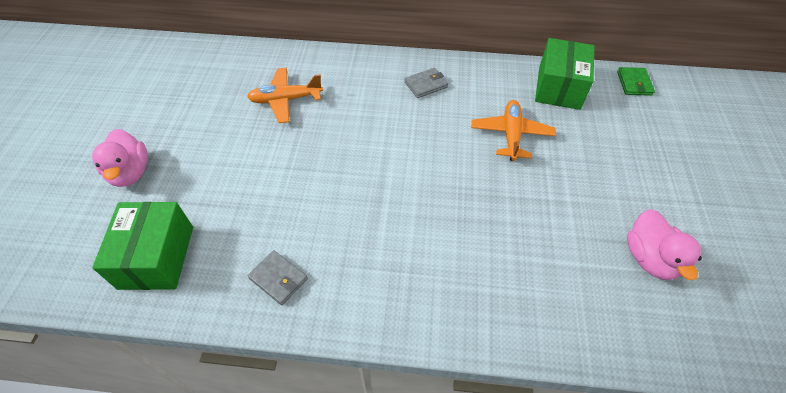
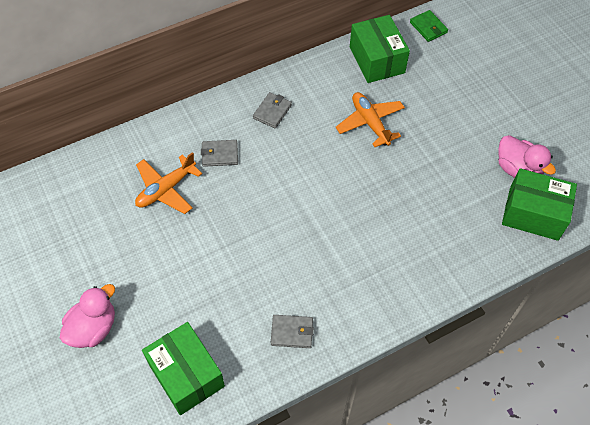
camera: 35 degrees left, 5 degrees up
(130, 172) = (93, 328): pink duck -> pink duck turned 90 degrees counterclockwise
(352, 96) = (220, 154): none -> grey wallet
(638, 316) = (533, 214): none -> green box

